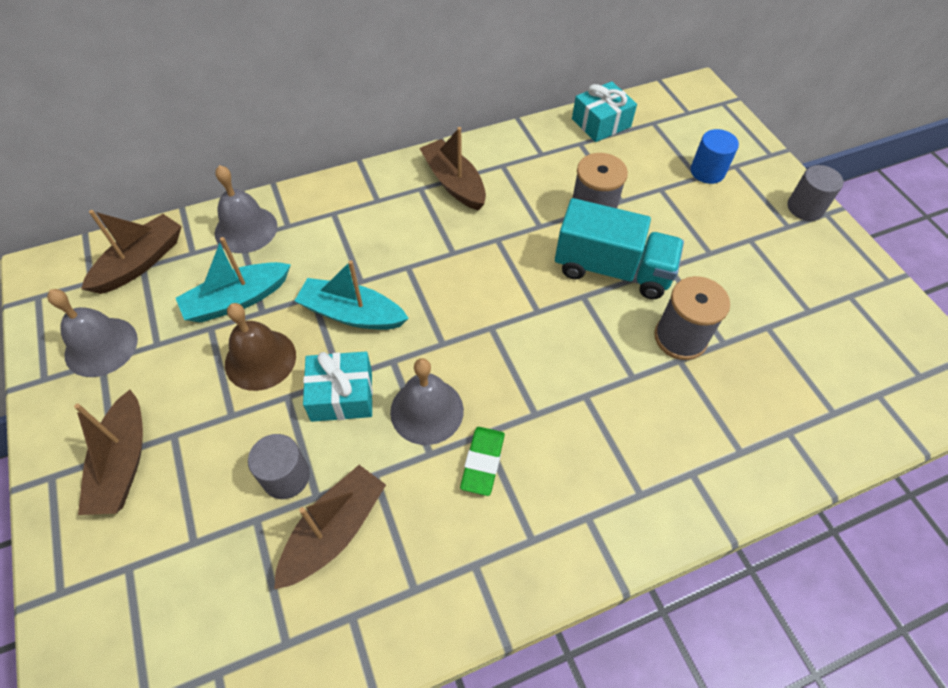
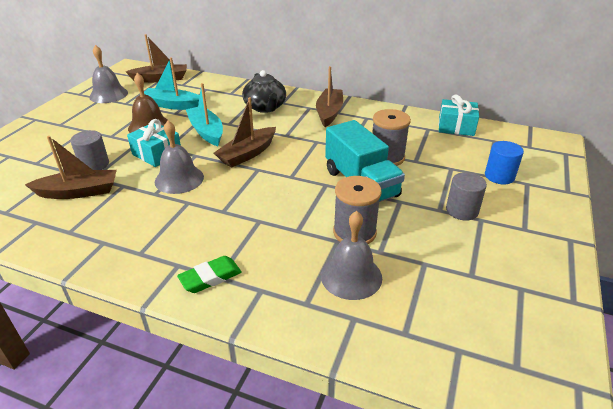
camera: 45 degrees right, 20 degrees down
(123, 463) = (58, 128): brown boat -> brown boat (247, 154)
(246, 229) = (213, 87): grey bell -> grey bell (351, 276)
(368, 222) = (265, 107): none -> black teapot
(482, 462) = (169, 211): green eraser -> green eraser (210, 277)
(805, 208) = (555, 228): grey cylinder -> grey cylinder (462, 210)

